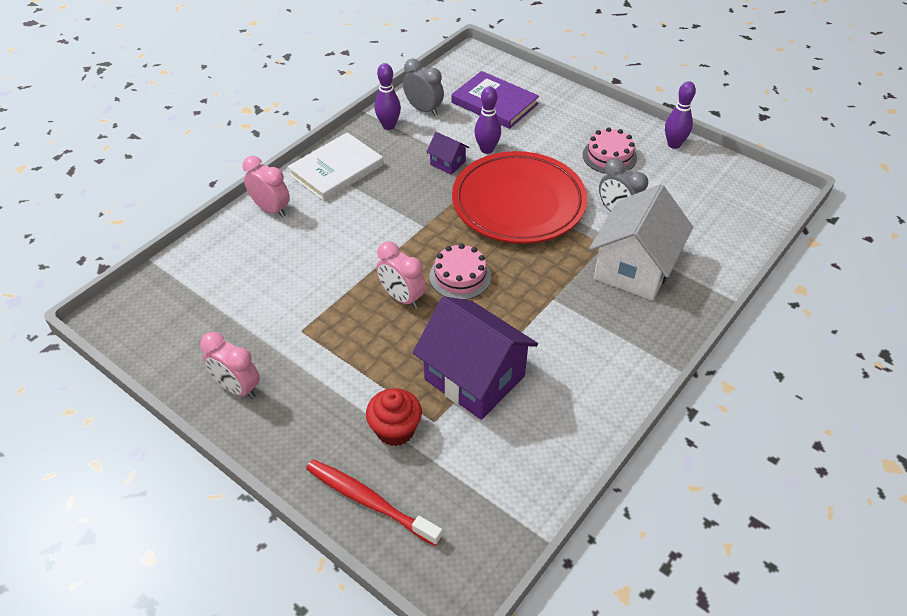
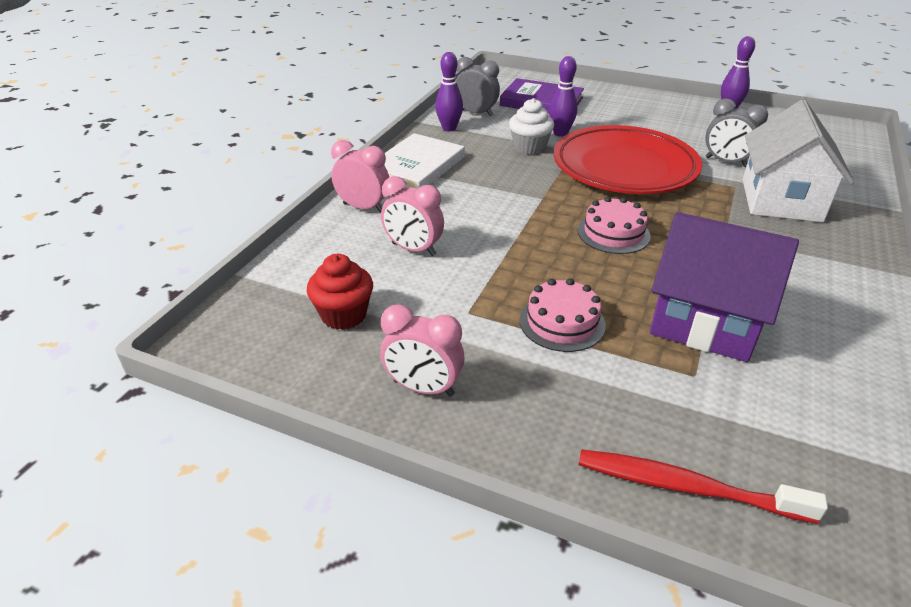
camera: 15 degrees left, 10 degrees down
(395, 430) = (656, 394): red cupcake -> red cupcake (344, 315)
(402, 298) = (565, 262): pink clock -> pink clock (413, 249)
(447, 163) = (529, 147): purple house -> white cupcake
(609, 156) = (679, 124): pink cake -> pink cake (562, 322)

